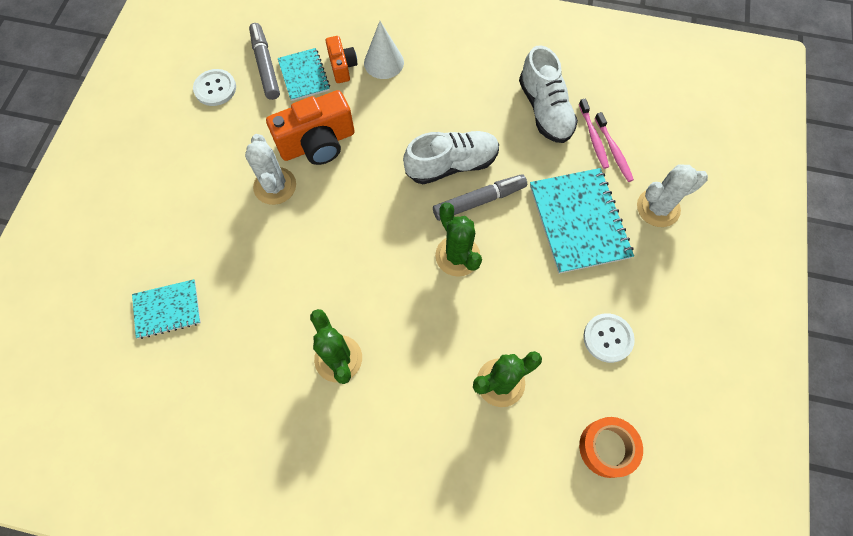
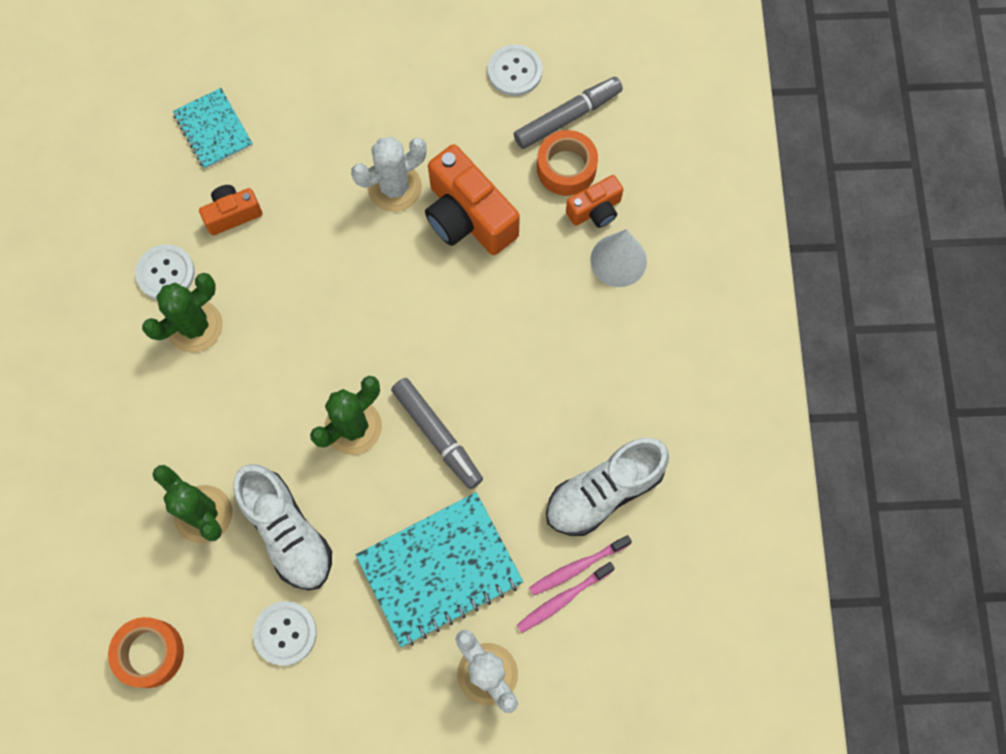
camera: 75 degrees right, 5 degrees up
(250, 309) = (233, 214): none -> orange camera
(283, 373) = (166, 273): none -> white button
(304, 75) = (566, 168): turquoise notebook -> orange tape
(451, 164) = (482, 388): white shoe -> white shoe (287, 532)

